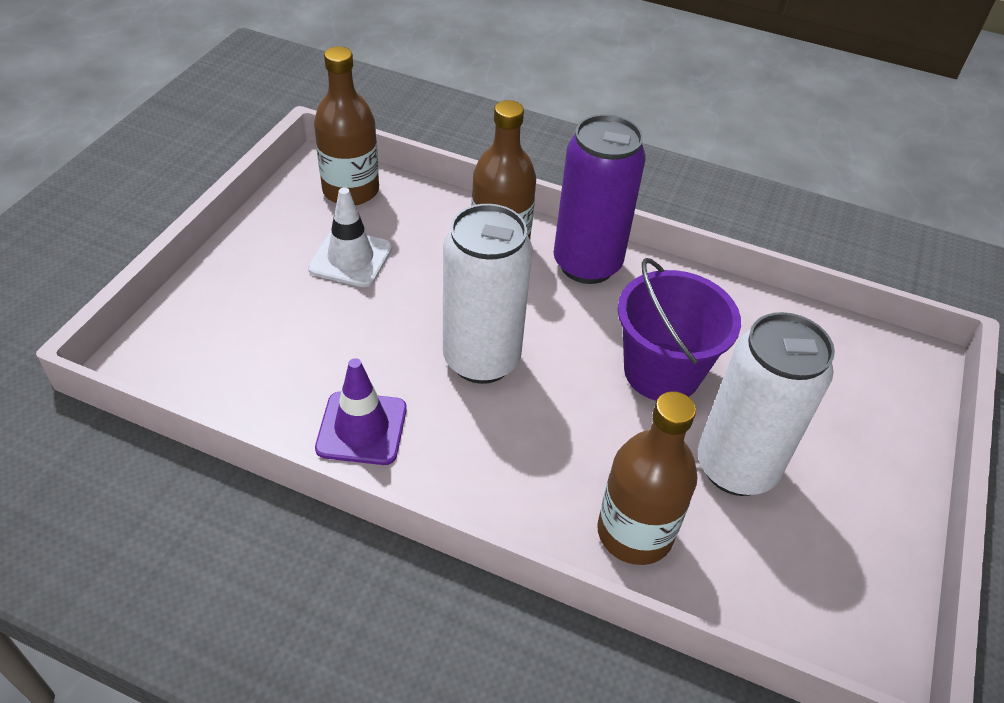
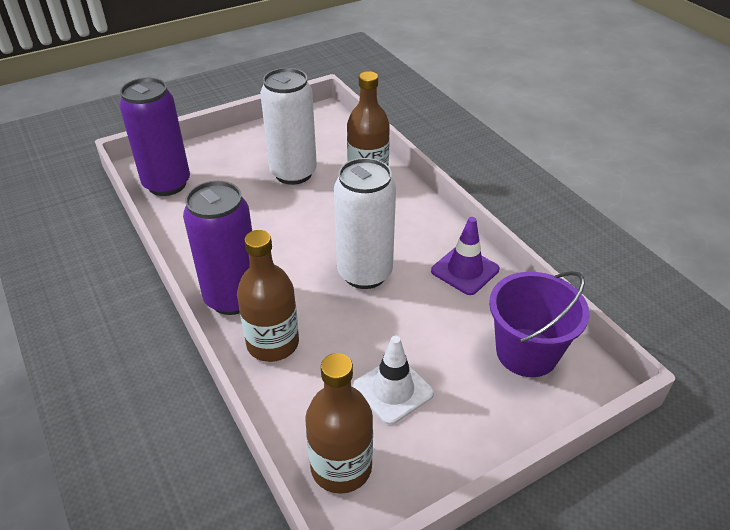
camera: 140 degrees left, 5 degrees down
(662, 372) = (272, 221): purple bucket -> purple bucket (526, 352)
(850, 354) = (167, 184): none -> purple can

